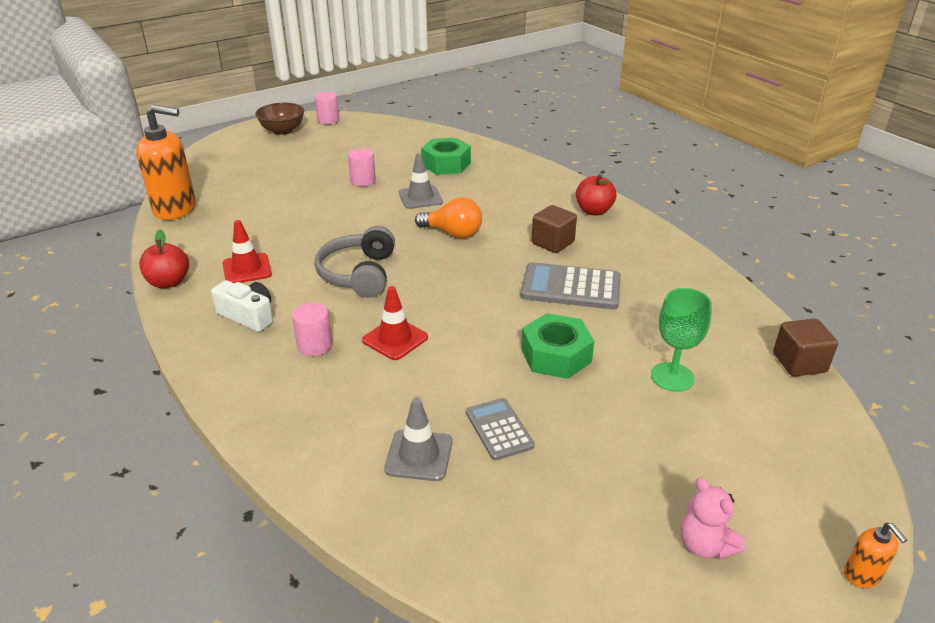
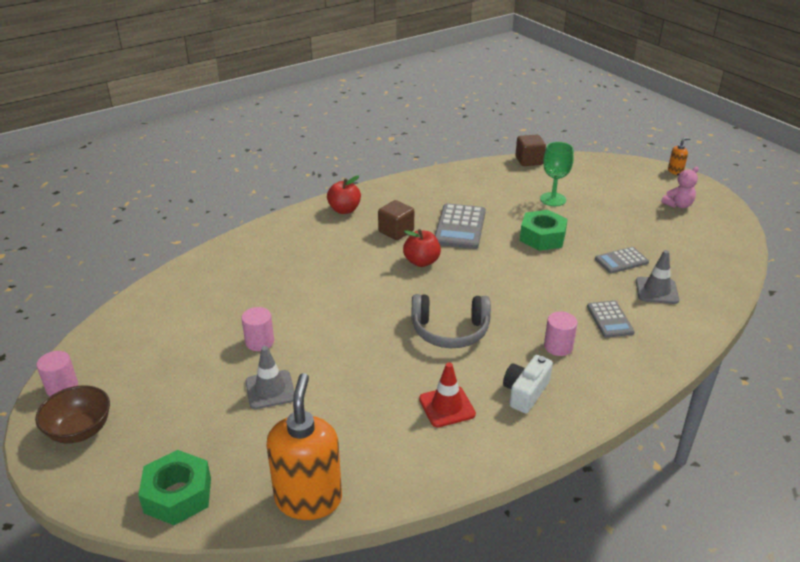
camera: 90 degrees left, 0 degrees up
(169, 282) = (477, 464): red apple -> red apple (421, 262)
(358, 395) = (610, 319): none -> grey calculator
(395, 339) = (540, 306): red traffic cone -> none
(420, 197) = (306, 300): grey traffic cone -> grey traffic cone (270, 390)
(446, 164) = (232, 286): green nut -> green nut (178, 495)
(453, 233) = (379, 280): orange light bulb -> none

